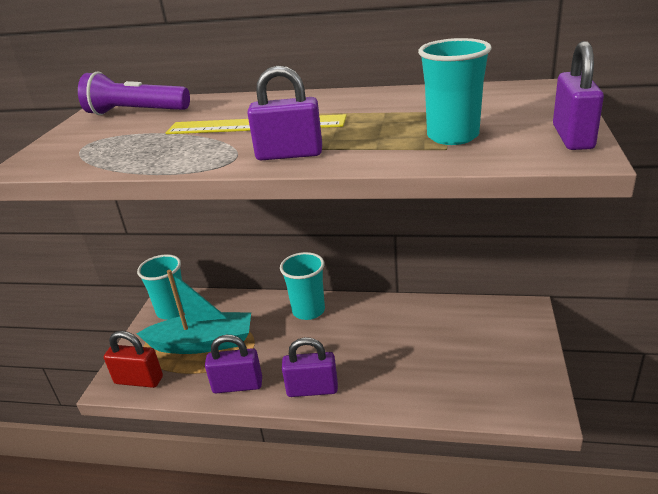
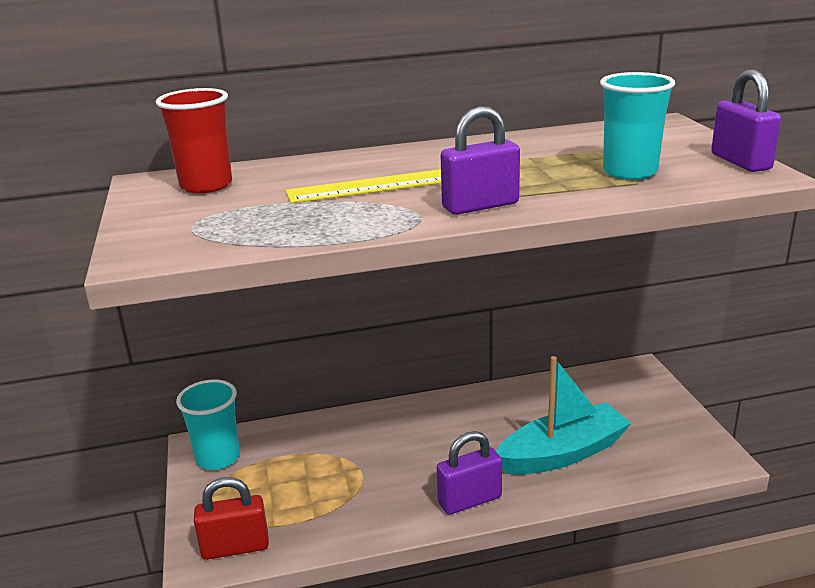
camera: 25 degrees left, 5 degrees down
(135, 112) = (206, 185): purple flashlight -> red cup
(202, 343) = (291, 485): turquoise boat -> turquoise boat (562, 453)
(237, 385) = (375, 519): purple padlock -> none
(308, 311) = (402, 420): turquoise cup -> none

